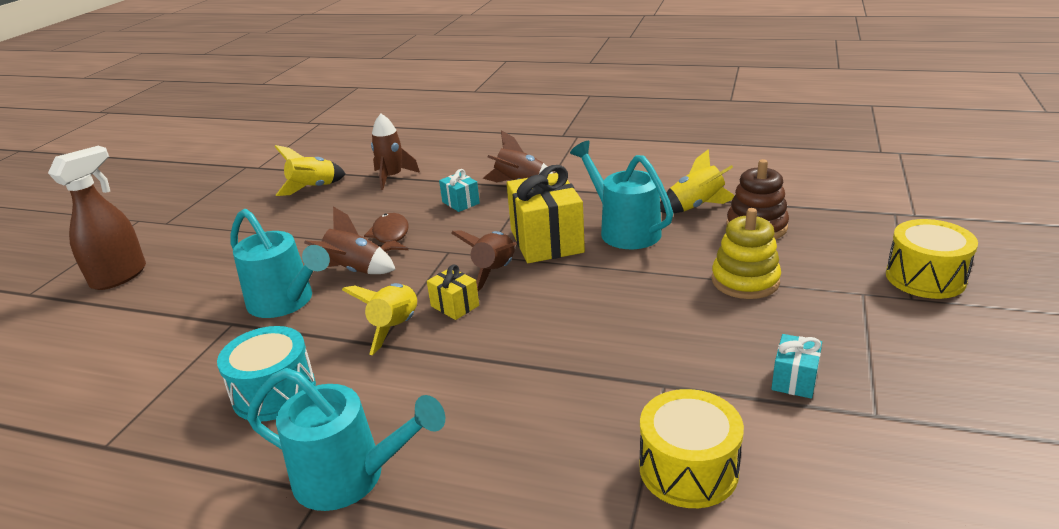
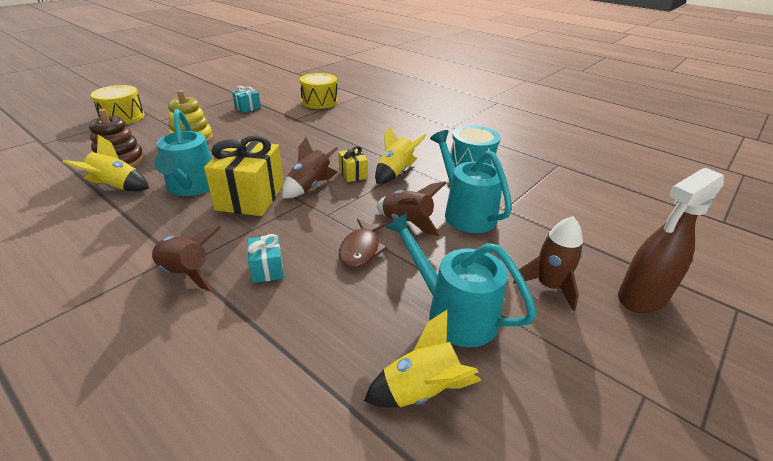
camera: 160 degrees left, 5 degrees up
(351, 477) = (438, 127): turquoise watering can -> turquoise watering can (453, 313)
(392, 177) = (301, 364): brown rocket -> brown rocket (548, 286)

